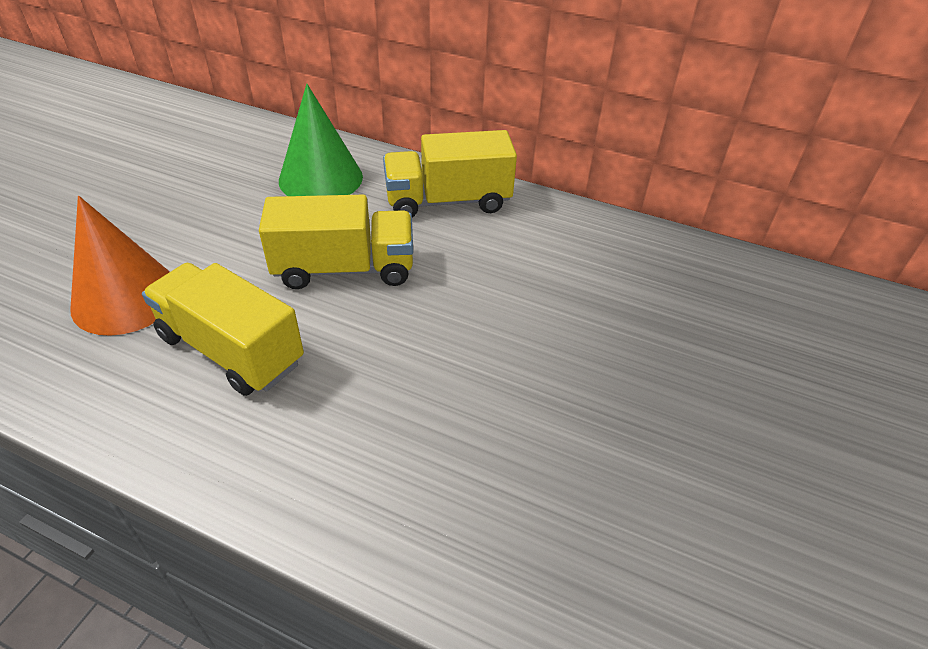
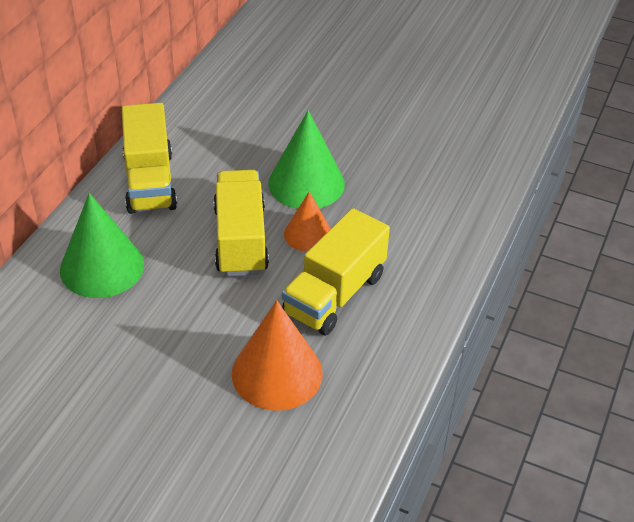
camera: 90 degrees left, 0 degrees up
(346, 327) = (308, 234): none -> orange cone
(446, 327) = (306, 183): none -> green cone

